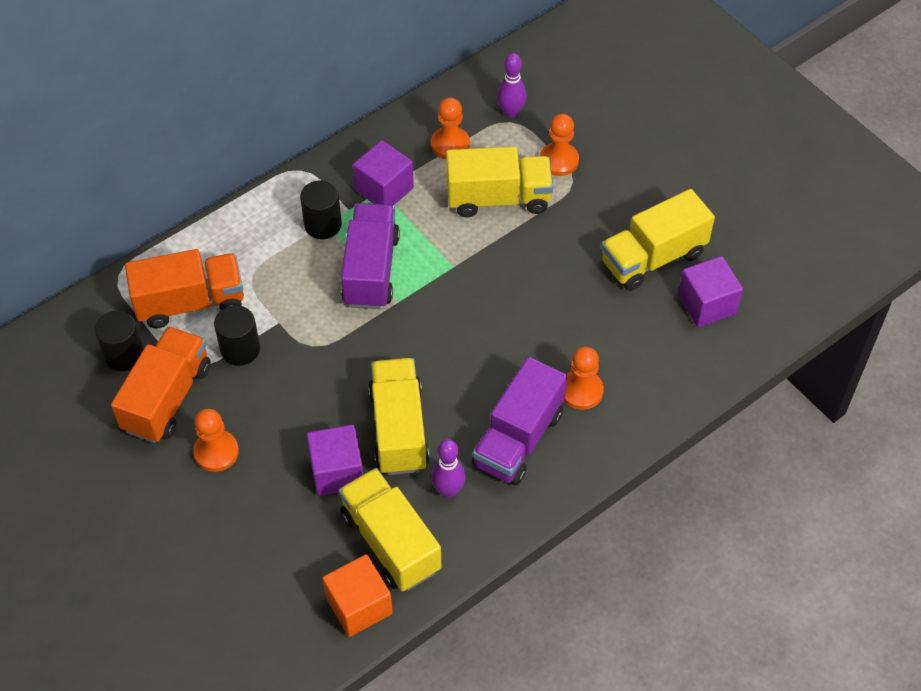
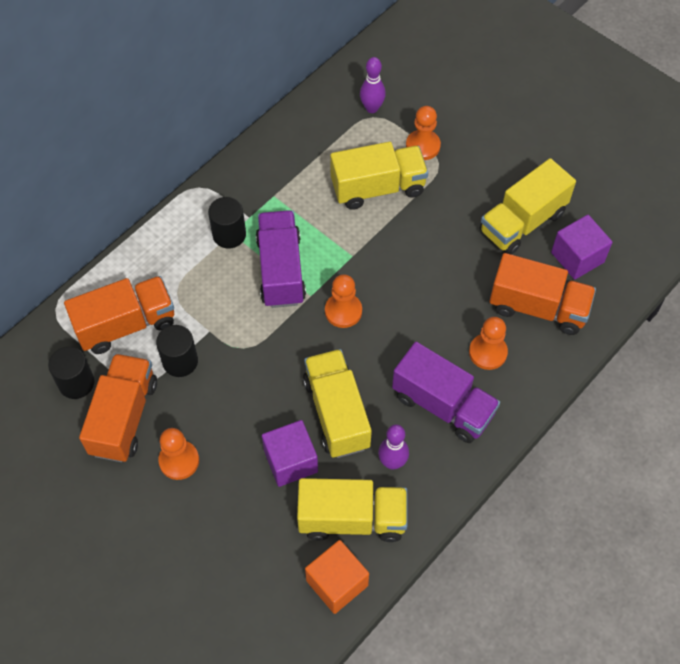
camera: 10 degrees left, 5 degrees up
(384, 189) = (276, 194): purple cube -> none
(390, 542) = (352, 519): yellow truck -> yellow truck turned 135 degrees clockwise
(450, 144) = (325, 145): orange pawn -> orange pawn (343, 311)
(518, 439) = (443, 405): purple truck -> purple truck turned 75 degrees counterclockwise
(649, 351) = (538, 307): none -> orange truck

